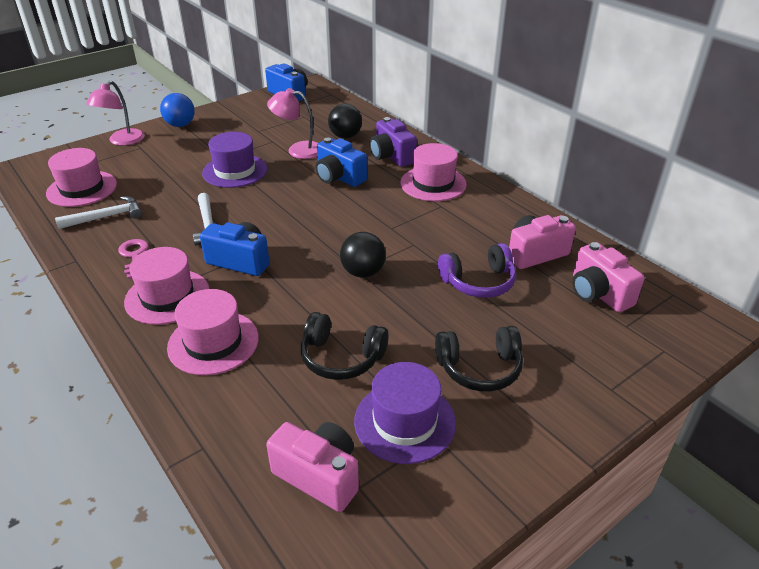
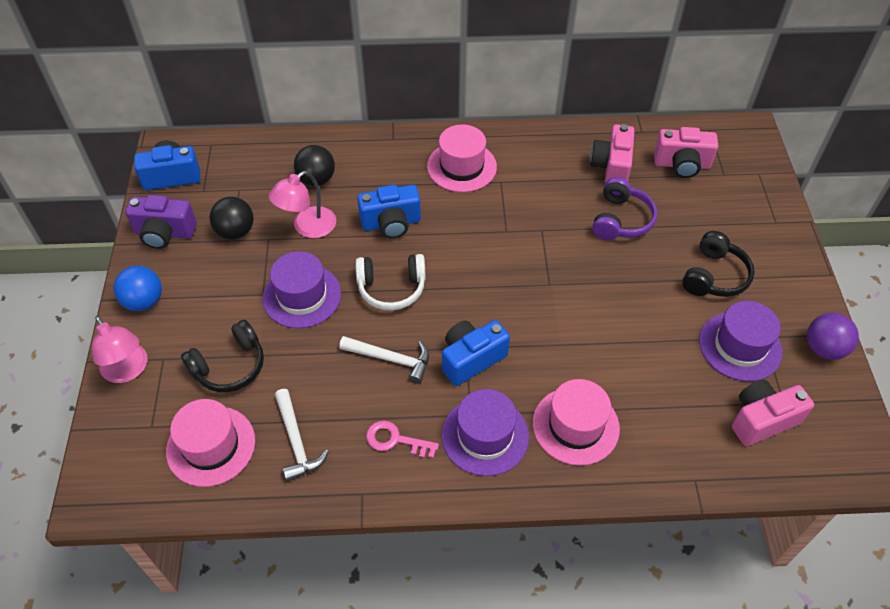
camera: 55 degrees left, 15 degrees up
(106, 217) = (296, 441): white hammer -> white hammer turned 150 degrees clockwise
(167, 296) = (485, 436): pink hat -> purple hat
(277, 201) = (391, 288): none -> white headphones
(341, 357) = (651, 349): black headphones -> black headphones (230, 366)
(363, 272) = (555, 282): black ball -> black ball (235, 232)
(391, 156) = (388, 168): purple camera -> purple camera (164, 233)
(470, 498) = (824, 348): none -> purple ball

